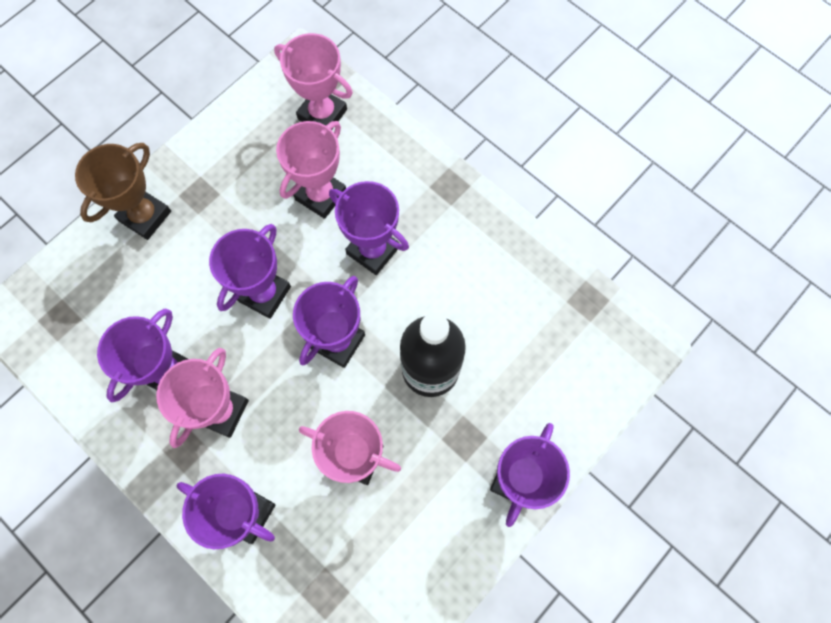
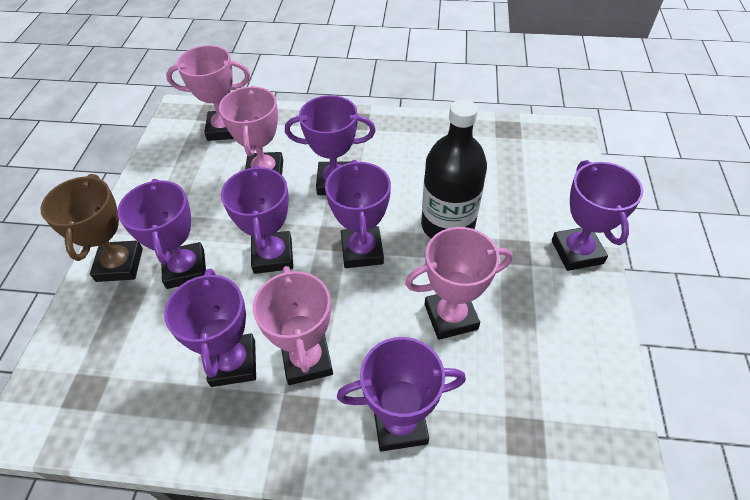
camera: 35 degrees left, 20 degrees down
(190, 257) = (185, 269): none -> purple trophy

